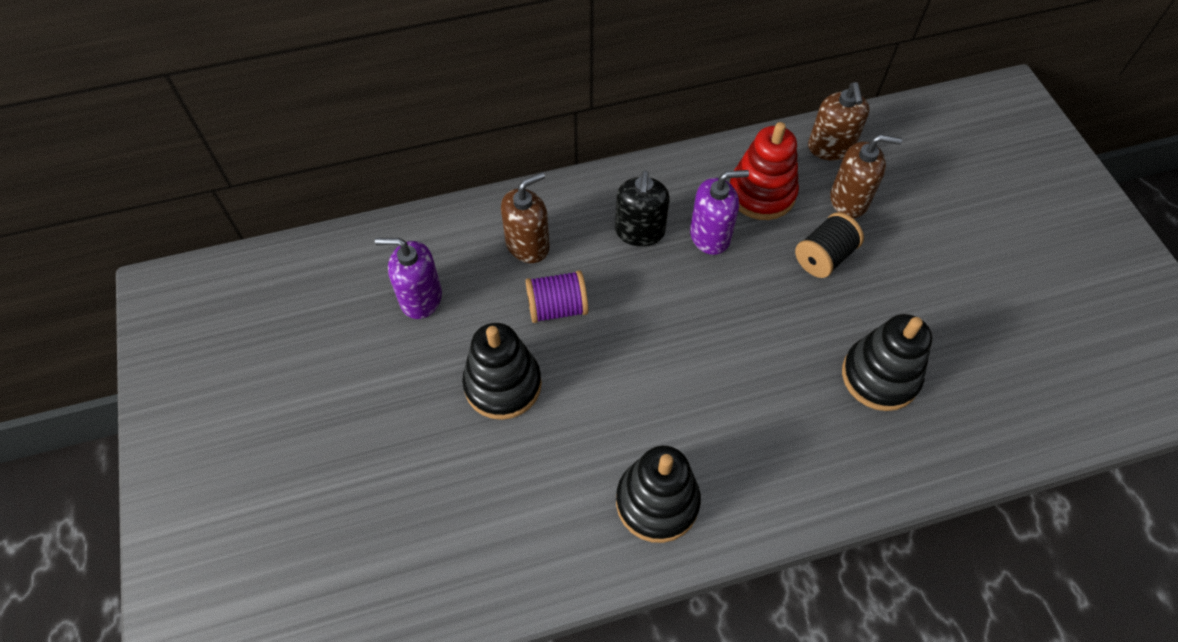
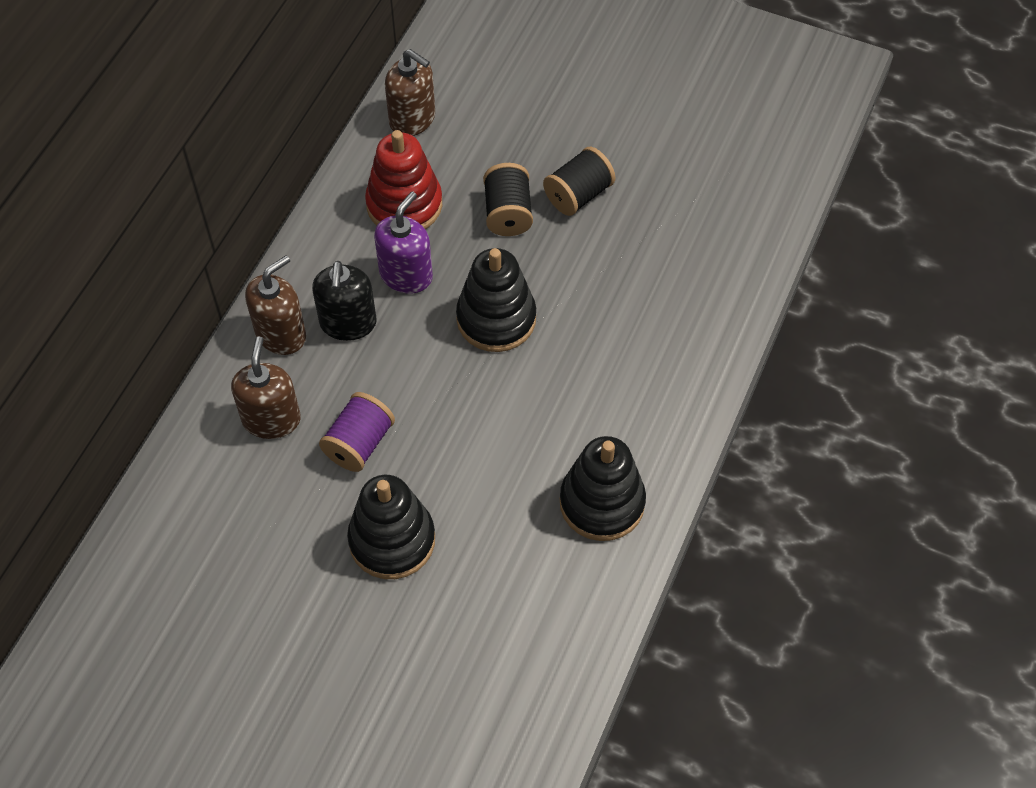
camera: 50 degrees left, 0 degrees up
(421, 298) = (238, 546): purple soap dispenser -> none
(639, 232) = (348, 323): black soap dispenser -> black soap dispenser turned 45 degrees clockwise
(849, 200) = (475, 151): brown soap dispenser -> brown soap dispenser (281, 334)
(879, 376) = (643, 266): black stacking toy -> black stacking toy (496, 319)
(889, 288) = (578, 195): none -> black spool

